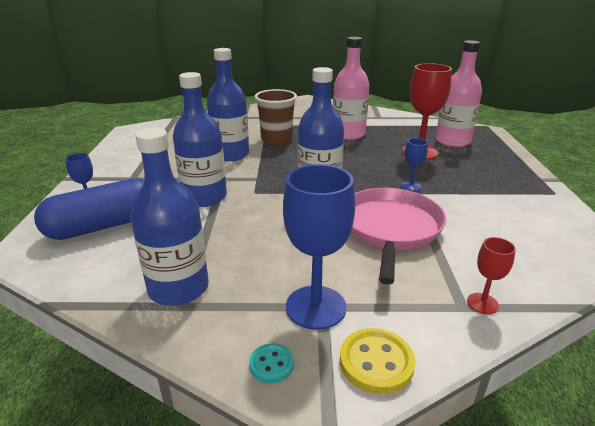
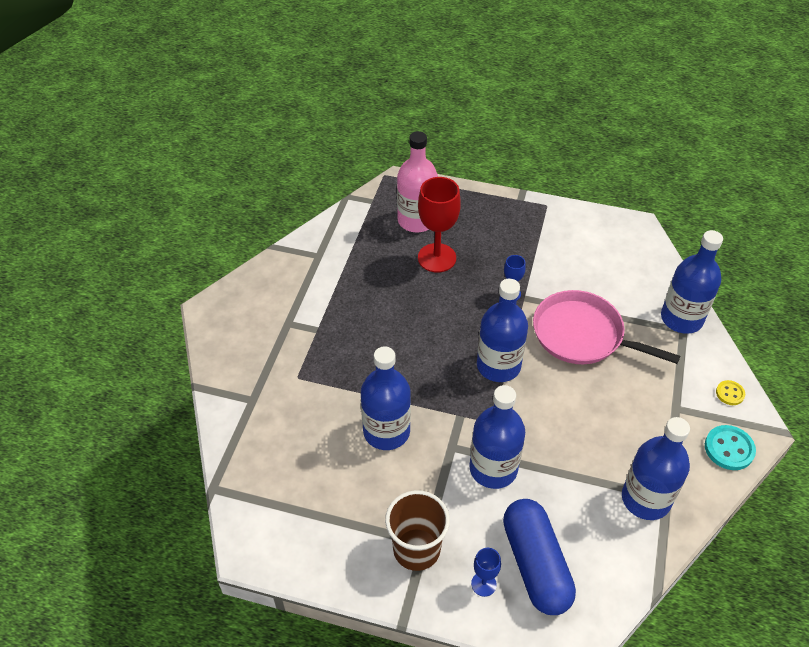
camera: 75 degrees left, 20 degrees up
(271, 364) = (729, 449): turquoise button -> turquoise button, size x1.66
(276, 139) = (354, 376): brown cup -> brown cup (416, 549)
(316, 307) = (677, 412): blue goblet -> none
(348, 134) = (363, 301): pink bottle -> none
(376, 362) = (730, 393): yellow button -> yellow button, size x0.60
(482, 303) = (681, 318): red goblet -> blue bottle

